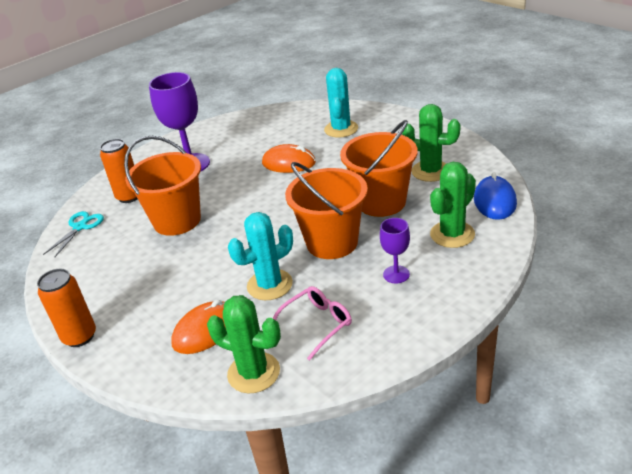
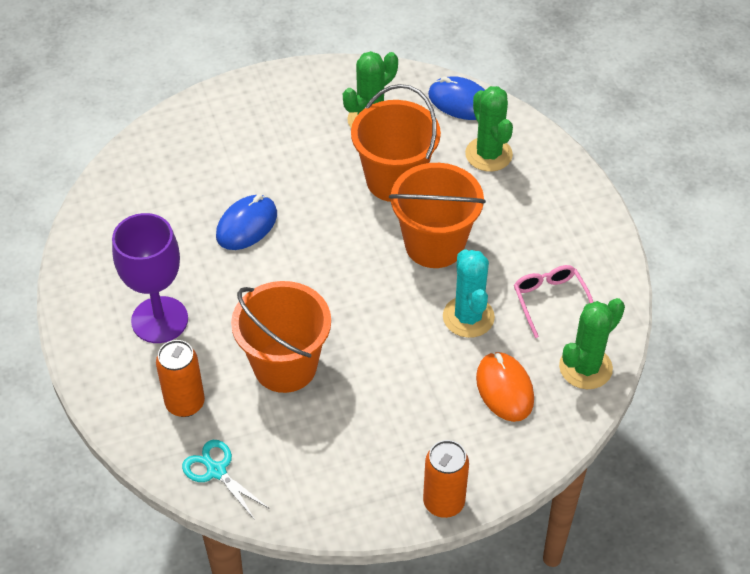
camera: 70 degrees left, 15 degrees up
(289, 163) = (246, 225): orange mouse -> blue mouse
(341, 129) = (211, 151): turquoise cactus -> none
(396, 274) = (518, 218): purple goblet -> none

